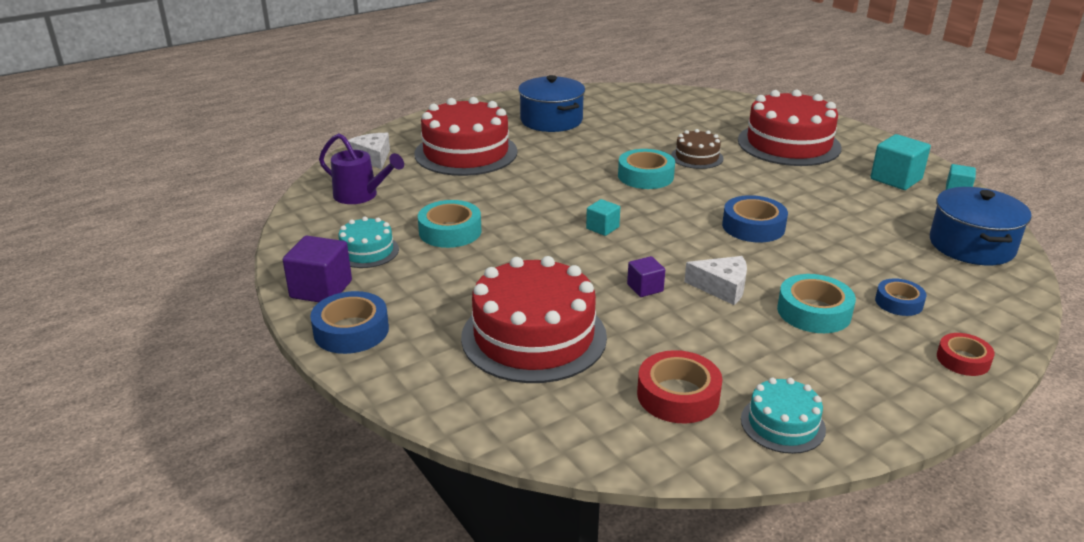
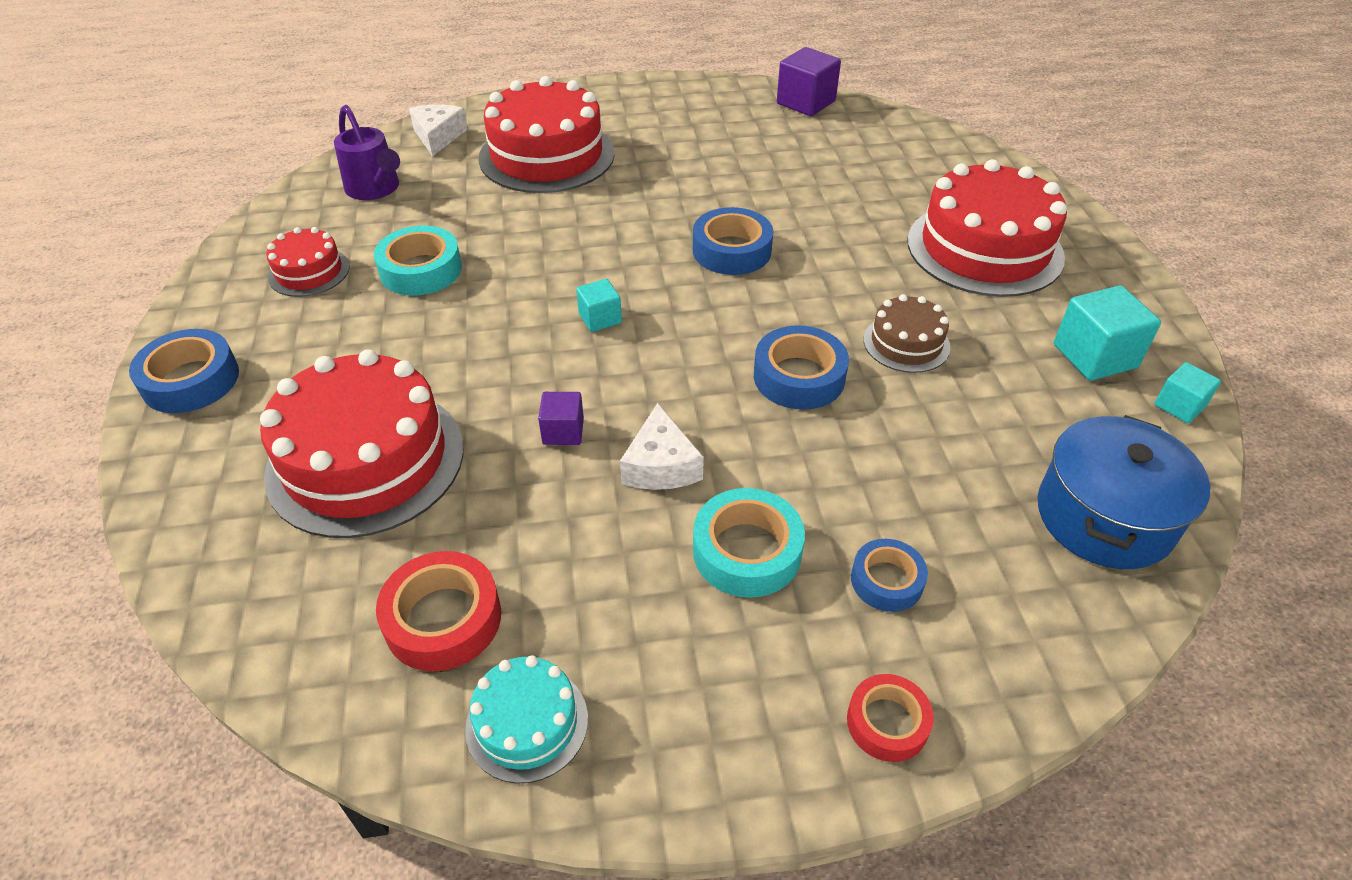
camera: 25 degrees right, 15 degrees up
(321, 289) = (215, 311): purple cube -> purple cube (806, 102)
(367, 251) = (309, 272): turquoise cake -> red cake
(551, 120) = (694, 130): blue pot -> none
(645, 176) = (732, 250): turquoise tape -> blue tape
(697, 157) = (830, 237): brown cake -> brown cake (906, 343)
(722, 287) = (660, 465): white cheese -> white cheese turned 45 degrees clockwise

